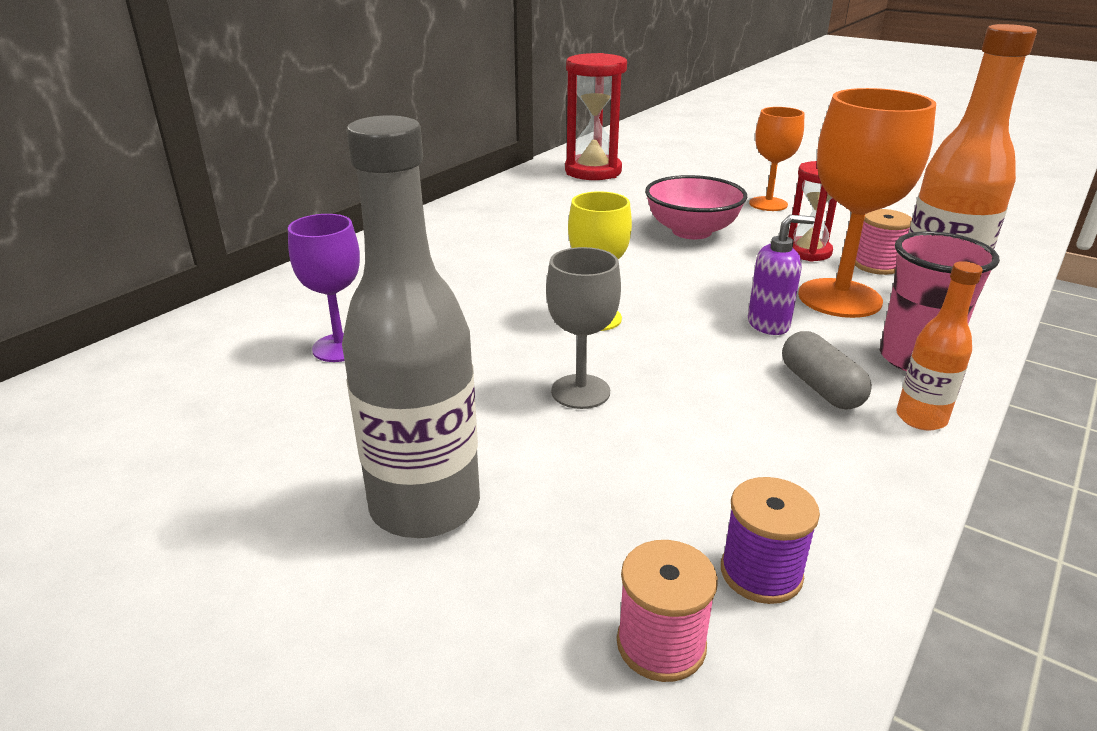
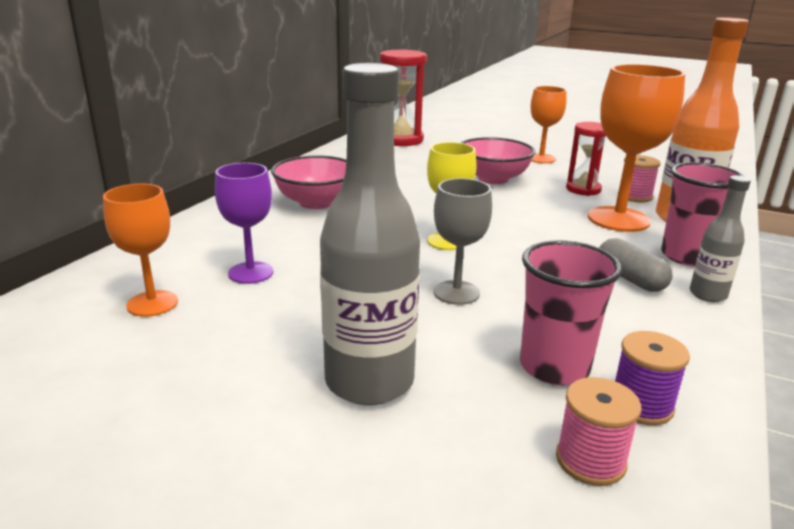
camera: 10 degrees left, 5 degrees down
(213, 381) = (152, 303): none -> orange goblet
(453, 256) = (316, 202): none -> pink bowl
(666, 507) = (554, 367): none -> pink cup
(769, 324) = (576, 239): purple soap dispenser -> none
(921, 418) = (707, 295): orange bottle -> grey bottle

